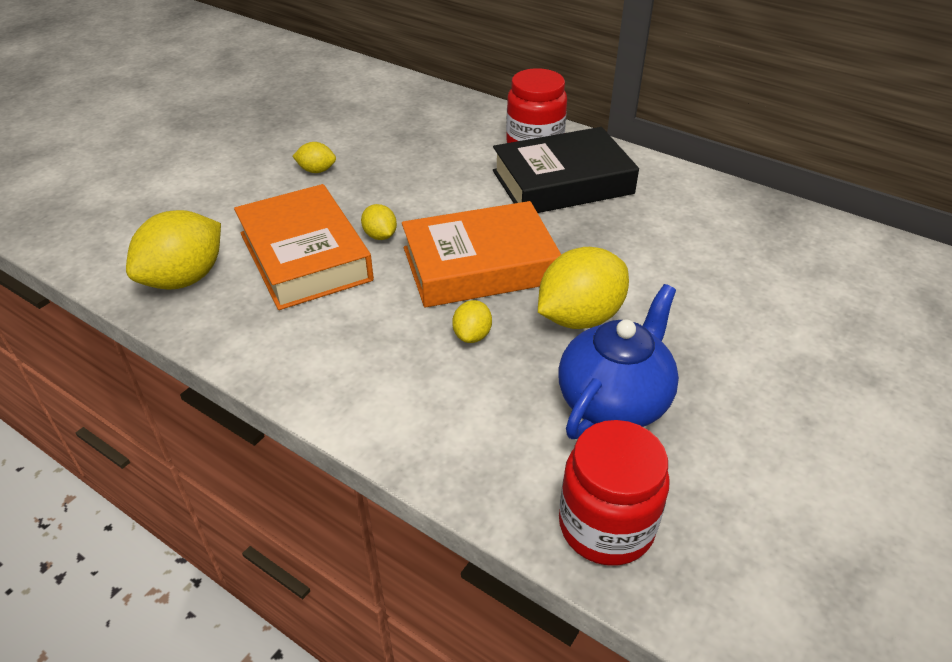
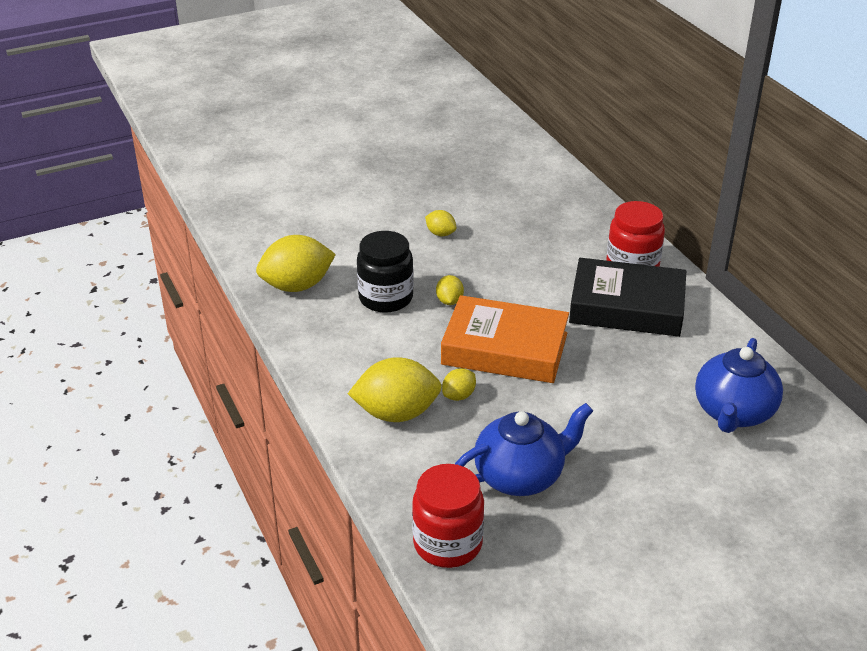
camera: 30 degrees right, 5 degrees down
(305, 256) = (386, 298): orange book -> black jar
(579, 317) = (546, 413): yellow lemon -> yellow lemon (396, 413)
(747, 248) = (733, 413): none -> blue teapot

